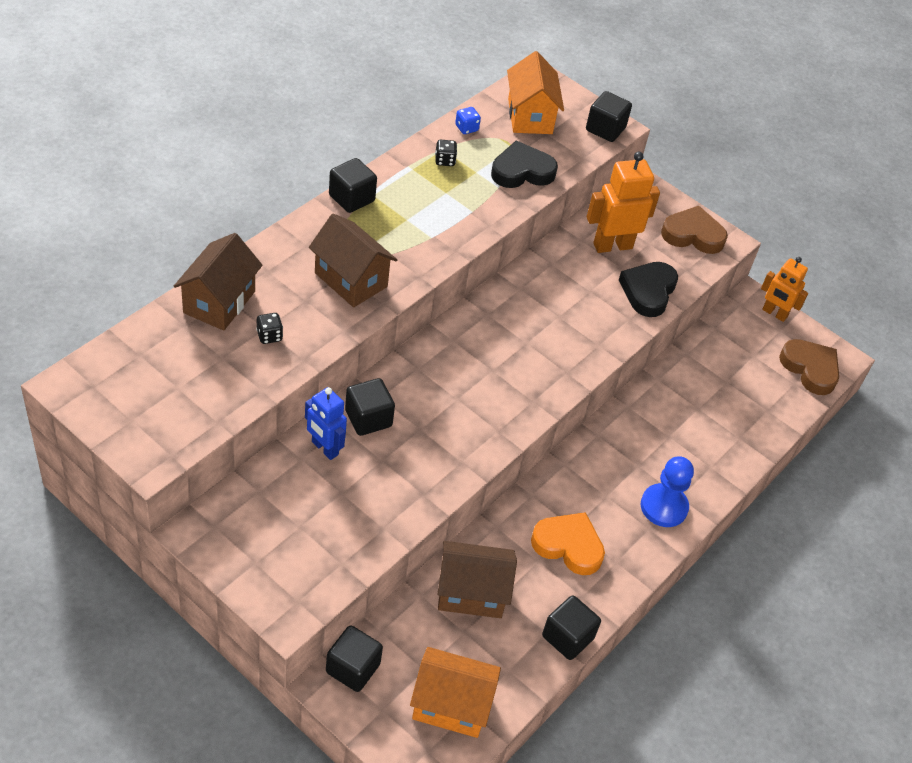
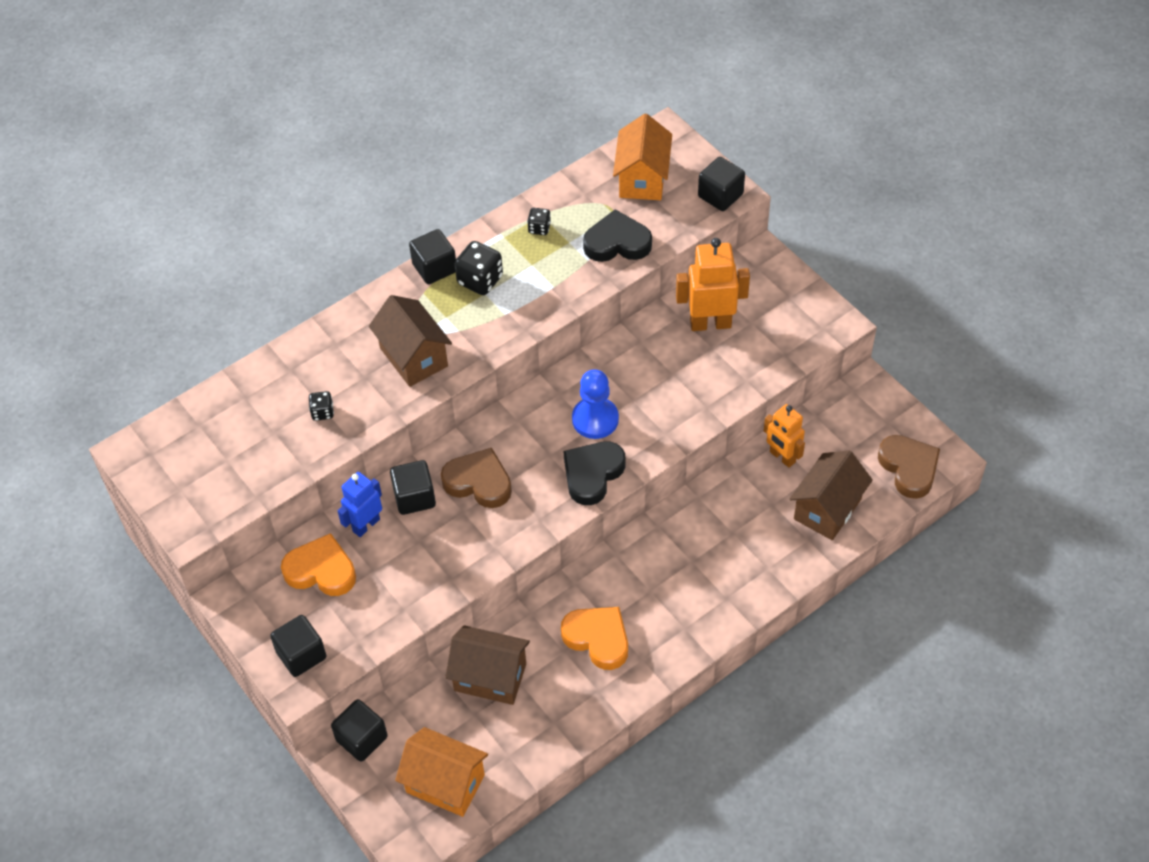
camera: 20 degrees right, 5 degrees up
(219, 302) = (283, 374): brown house -> brown house (827, 509)
(287, 496) = (321, 570): none -> orange heart
(324, 448) = (366, 525): blue robot -> blue robot turned 75 degrees clockwise
(399, 208) = (480, 280): none -> black dice
(466, 128) = (571, 191): blue dice -> none
(567, 637) = (573, 730): black cube -> black cube (301, 655)
(648, 291) = (735, 377): black heart -> black heart (592, 474)
(664, 507) = (706, 606): blue pawn -> blue pawn (595, 419)
(693, 235) = (802, 314): brown heart -> brown heart (478, 482)
(774, 313) = (887, 403): orange robot -> orange robot (782, 457)

